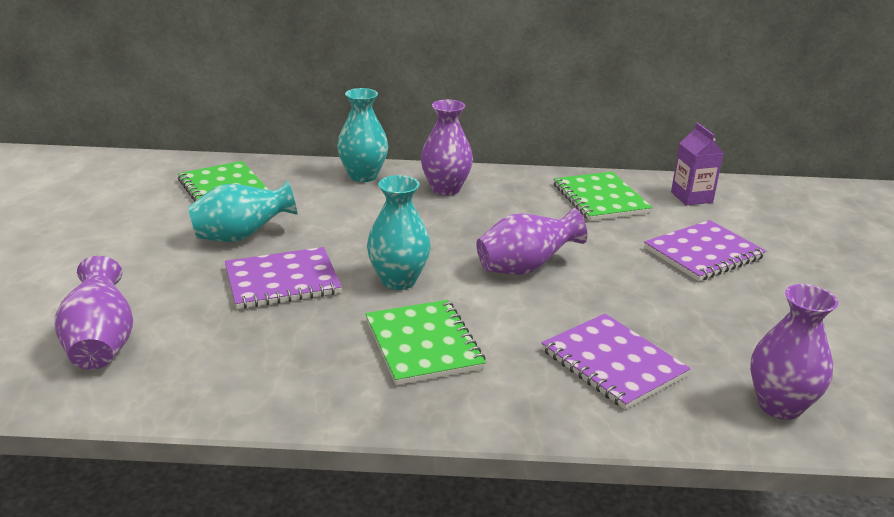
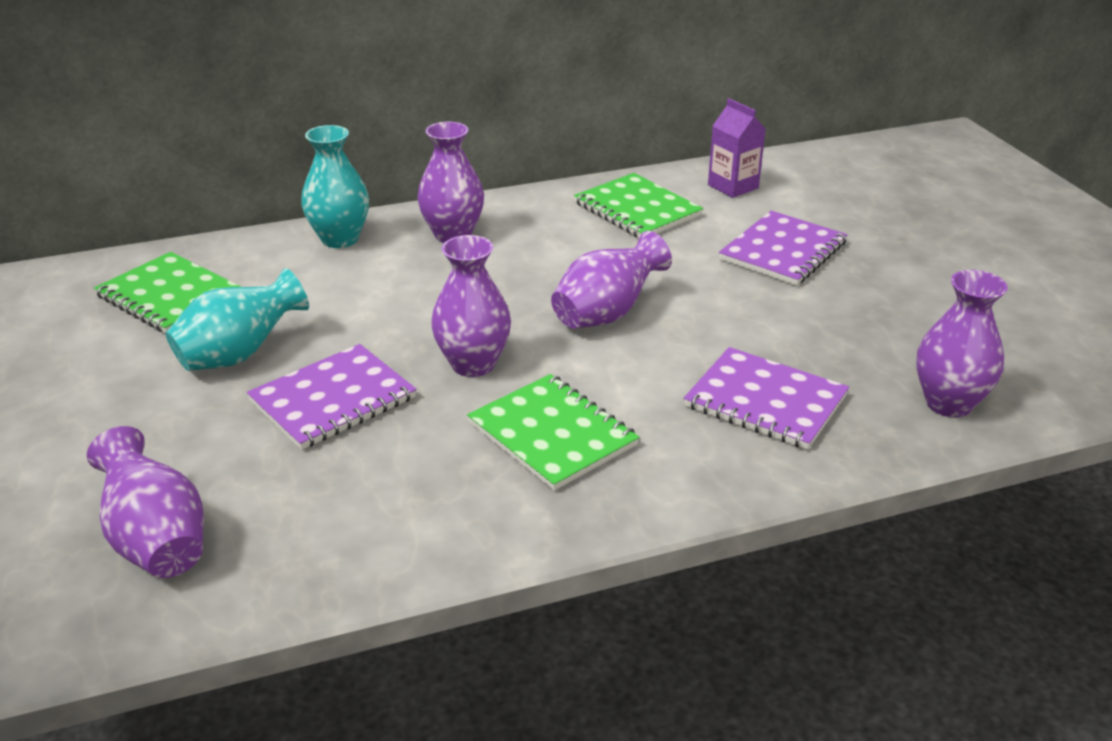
camera: 20 degrees left, 5 degrees up
(398, 280) = (473, 364): turquoise vase -> purple vase

